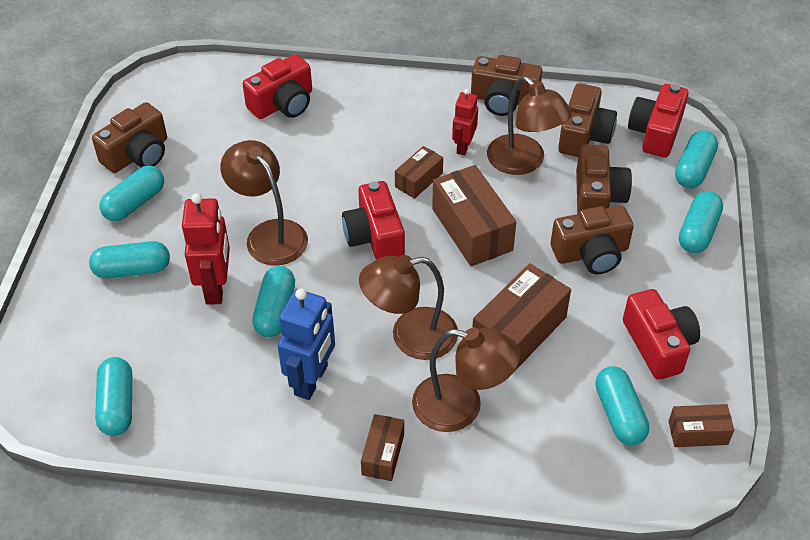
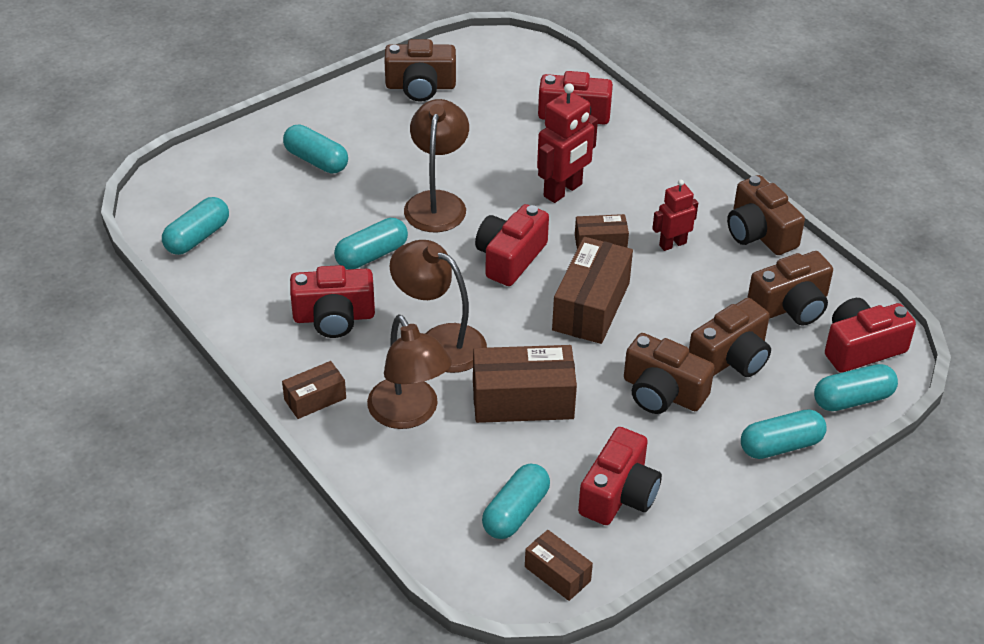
camera: 45 degrees right, 5 degrees down
(135, 203) = (375, 118): turquoise capsule -> none
(216, 287) = (353, 211): red robot -> red robot (563, 190)
(312, 380) = (334, 317): blue robot -> red camera
(524, 162) = (706, 289): brown lamp -> none

